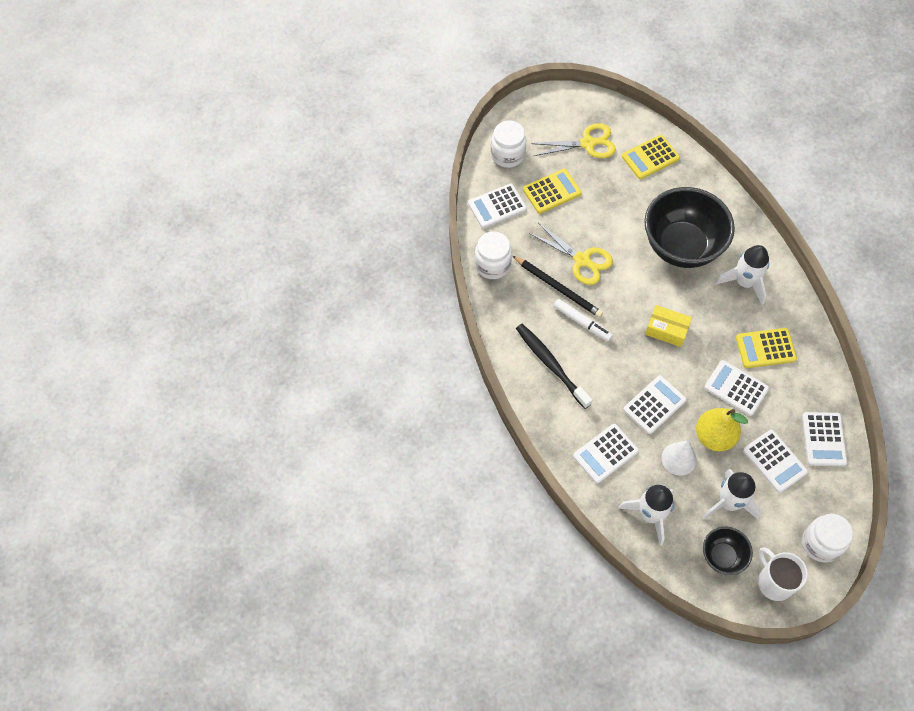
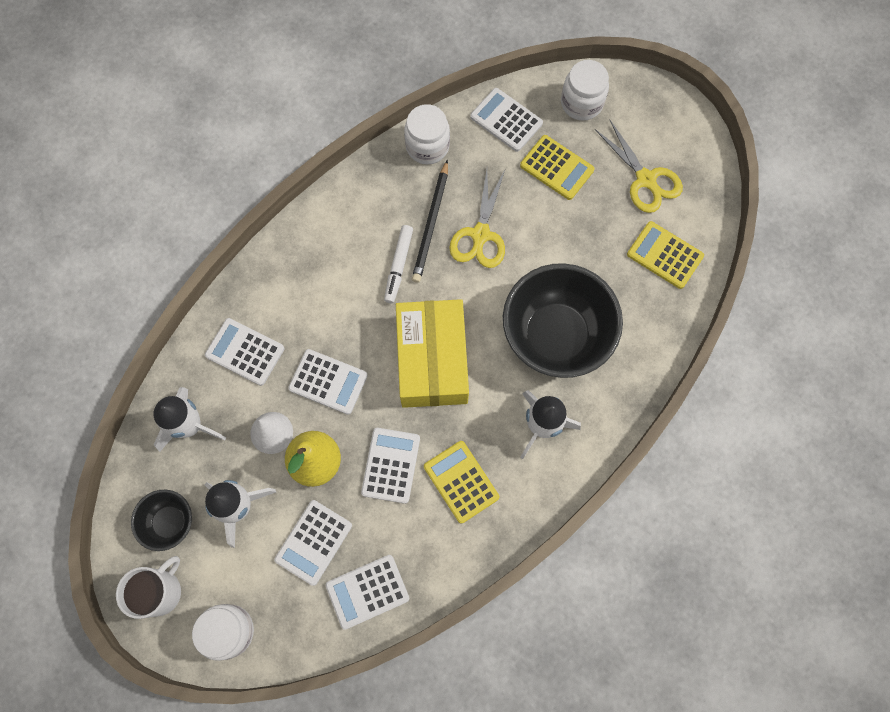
camera: 65 degrees right, 10 degrees up
(551, 364) = (330, 254): black toothbrush -> none
(666, 330) = (432, 360): yellow box -> yellow box, size x1.97

